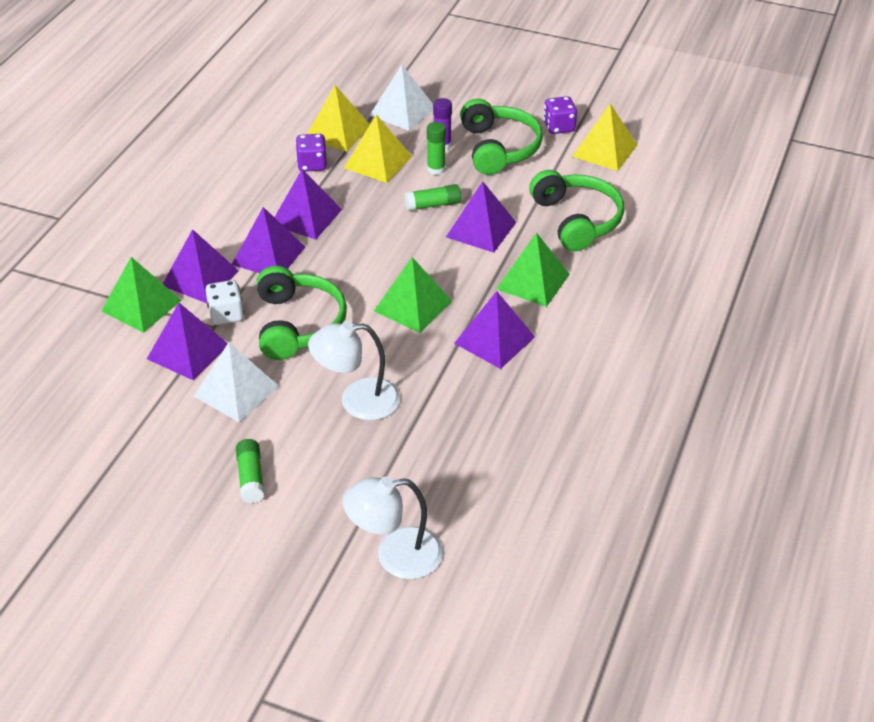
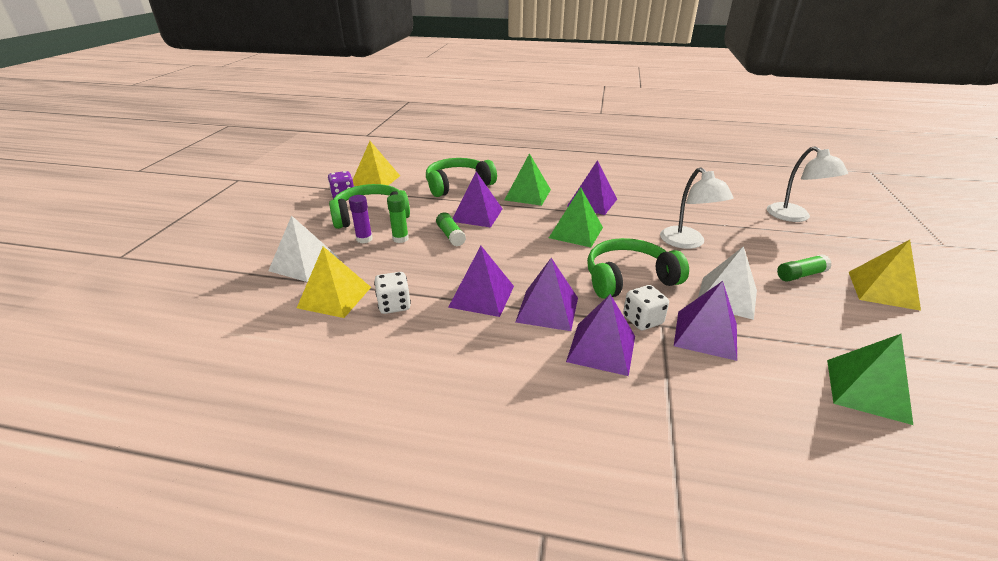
camera: 100 degrees left, 10 degrees down
(141, 305) = (668, 384): green pyramid -> green pyramid (867, 390)
(312, 164) = (394, 305): purple dice -> white dice
(378, 162) = (389, 267): yellow pyramid -> yellow pyramid (882, 290)

